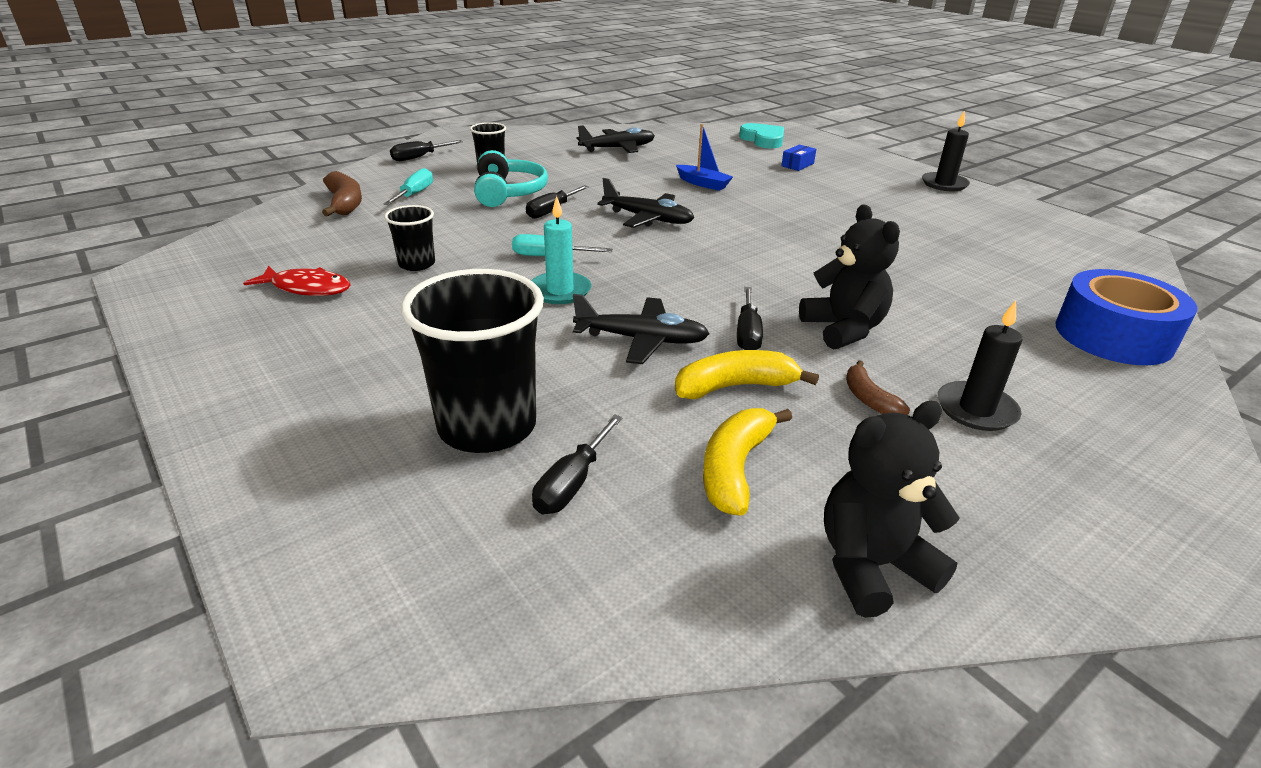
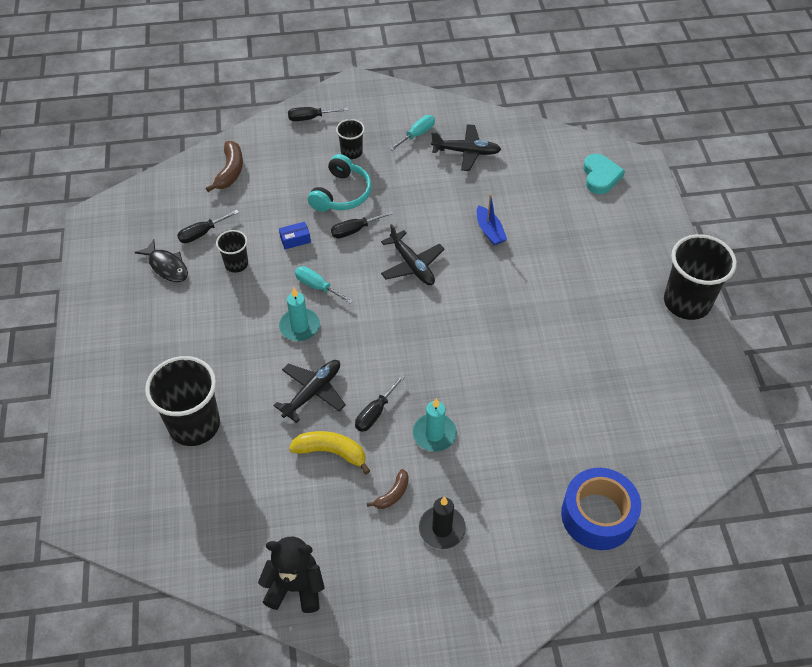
camera: 30 degrees right, 20 degrees up
(307, 288) = (167, 266): red fish -> black fish
(414, 194) = (279, 174): turquoise screwdriver -> turquoise screwdriver (417, 134)
(572, 483) = (208, 480): black screwdriver -> black screwdriver (202, 233)
(642, 340) = (313, 392): black plane -> black plane turned 90 degrees counterclockwise
(735, 469) = (285, 506): yellow banana -> none
(797, 165) = (591, 228): blue box -> blue box (295, 239)
(843, 329) = (434, 434): black teddy bear -> turquoise candle
(869, 399) = (392, 494): brown banana -> brown banana turned 150 degrees counterclockwise
(944, 184) = (687, 302): black candle -> black cup

